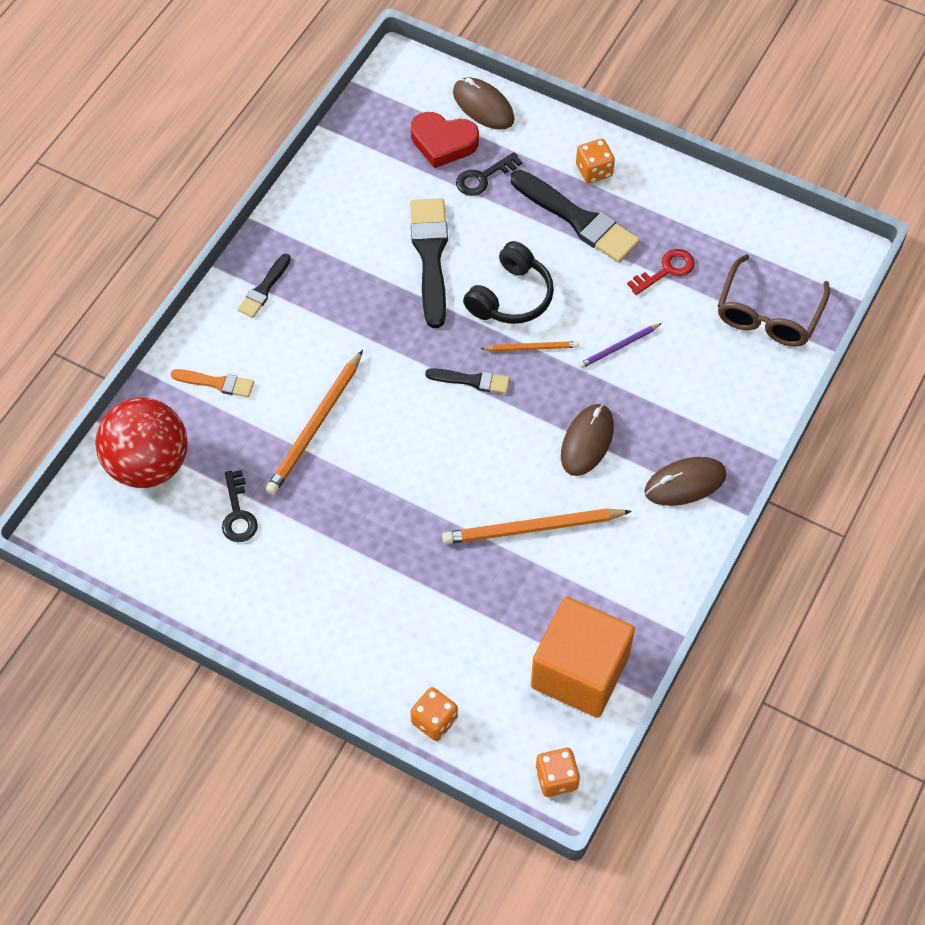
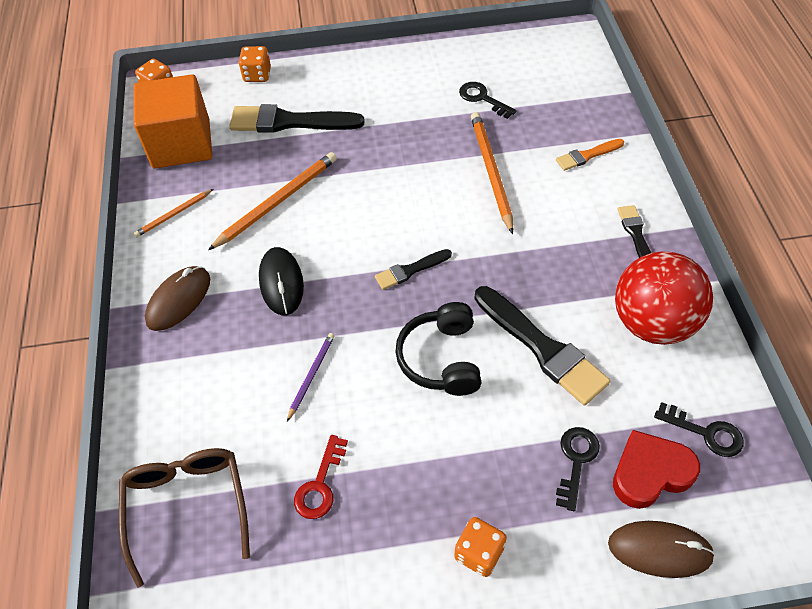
camera: 145 degrees right, 5 degrees down
(148, 464) = (568, 90): red ball -> red ball (652, 322)
(382, 139) = (706, 432): none -> black key
(531, 347) = (385, 326): orange pencil -> orange pencil (173, 215)
(577, 219) = (448, 480): black brush -> black brush (290, 122)
(587, 441) = (281, 283): brown mouse -> black mouse

